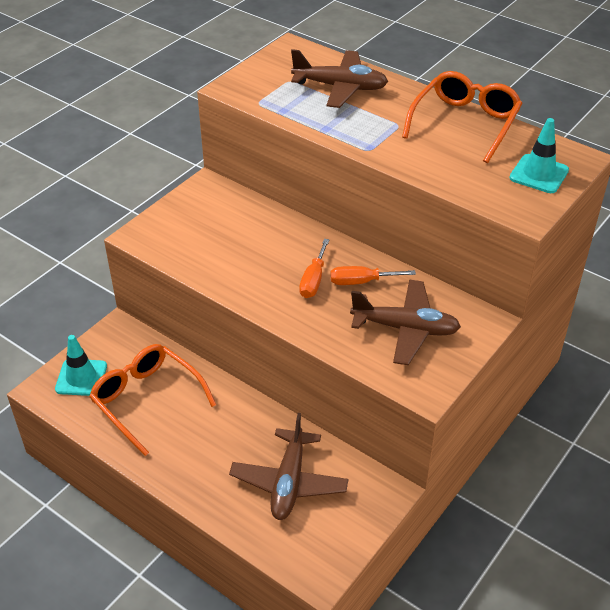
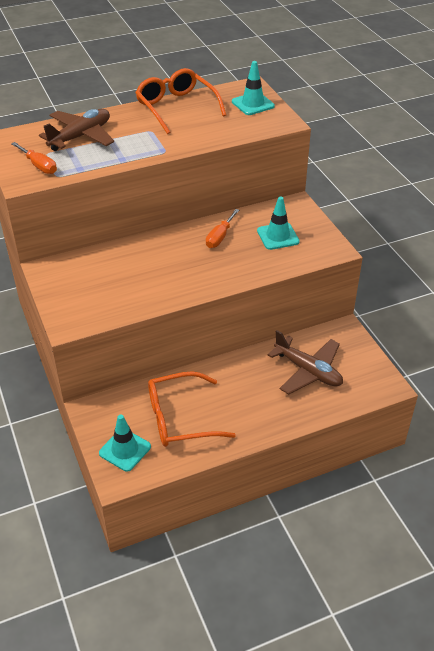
camera: 60 degrees left, 0 degrees up
(313, 280) = (199, 256): orange screwdriver -> orange screwdriver (39, 166)
(405, 329) = (278, 236): brown plane -> turquoise traffic cone

